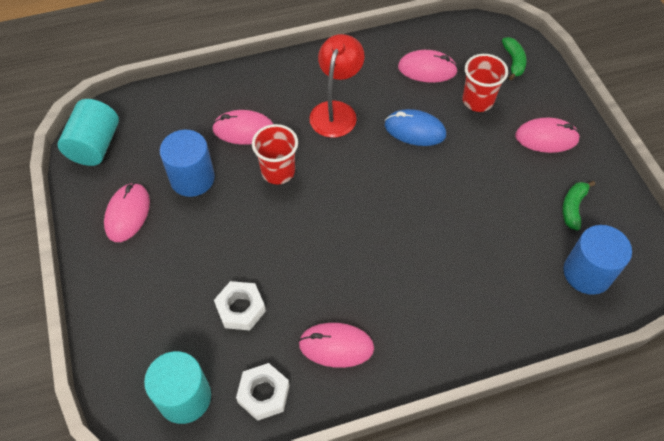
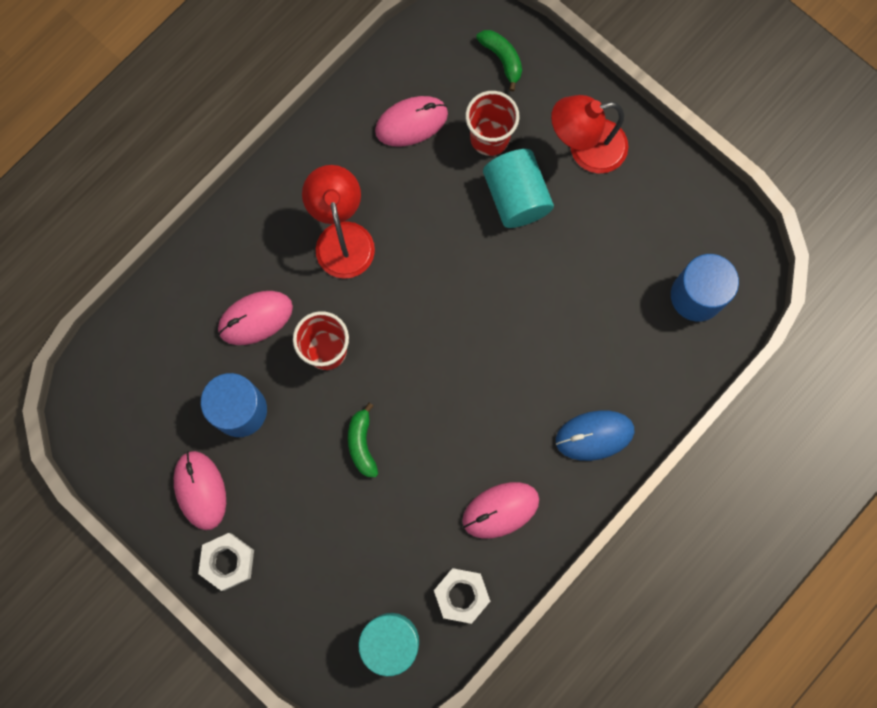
camera: 30 degrees left, 20 degrees up
(95, 145) = (103, 430): turquoise cylinder -> turquoise cylinder (516, 197)
(240, 309) = (386, 525): white nut -> white nut (228, 562)
(415, 130) = (442, 215): blue mouse -> blue mouse (594, 435)
(546, 138) = (585, 149): pink mouse -> red lamp
(573, 207) = (651, 225): green banana -> green banana (362, 444)

